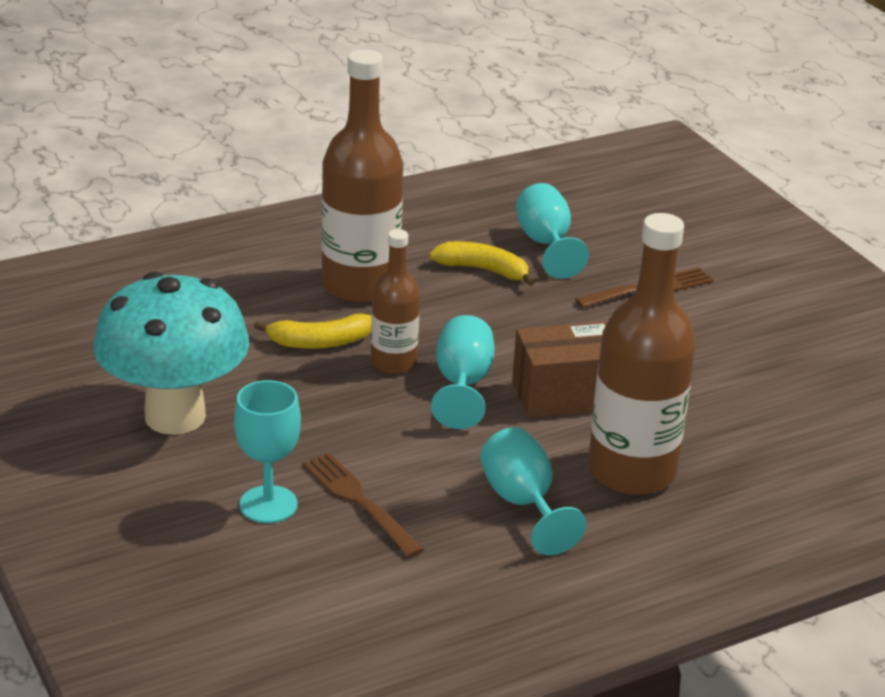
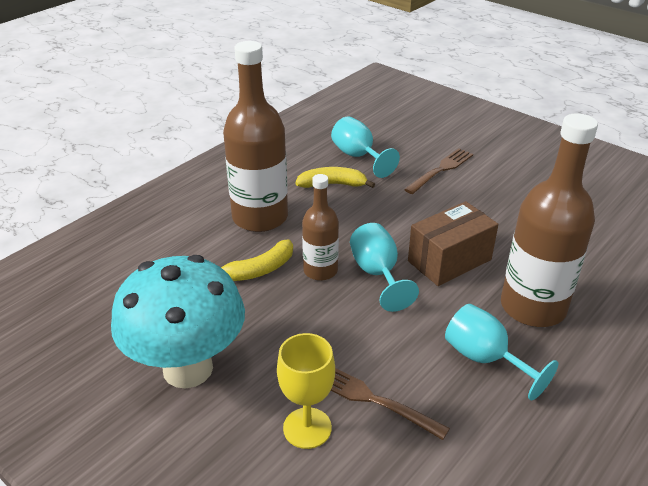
camera: 20 degrees left, 5 degrees up
(268, 504) = (307, 428): turquoise goblet -> yellow goblet

